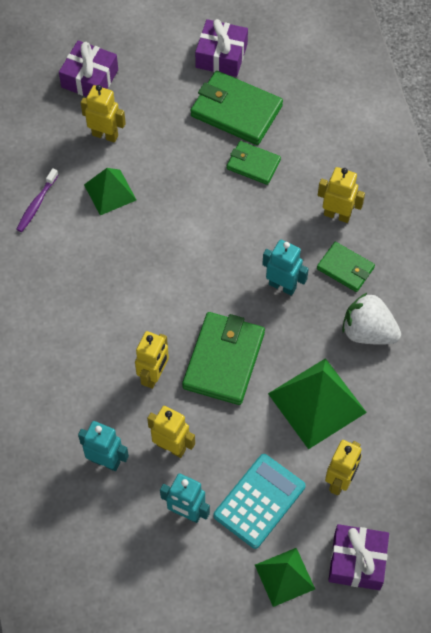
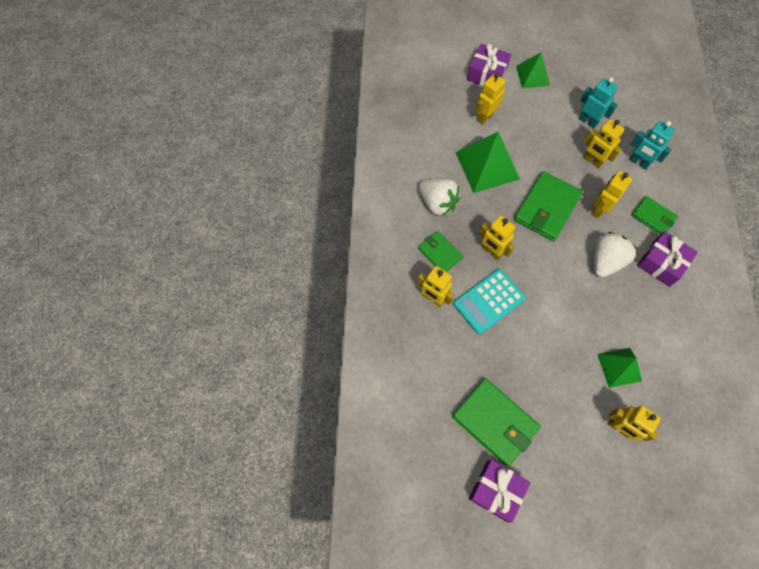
camera: 165 degrees left, 5 degrees up
(36, 204) = (684, 372): purple toothbrush -> none
(90, 78) = (629, 498): purple gift -> purple gift (661, 263)
(138, 308) = (605, 261): none -> white strawberry
(253, 164) = (491, 362): green wallet -> green wallet (653, 217)
(259, 501) = (539, 117): turquoise calculator -> turquoise calculator (489, 301)
(282, 286) = (491, 251): turquoise robot -> yellow robot

